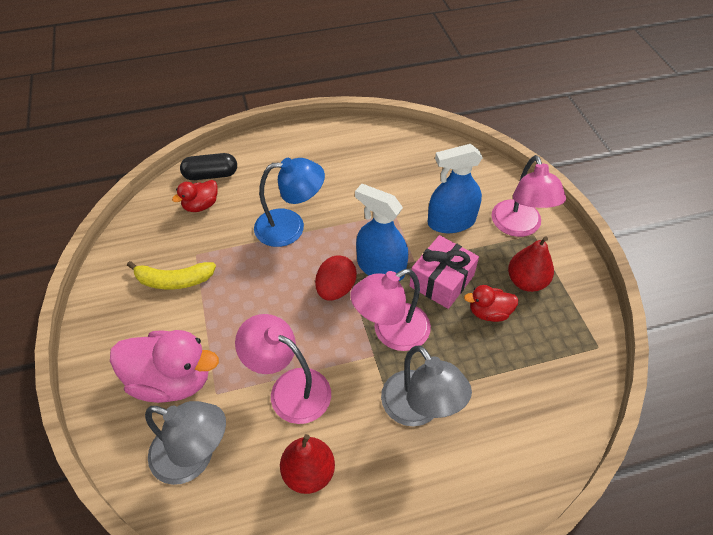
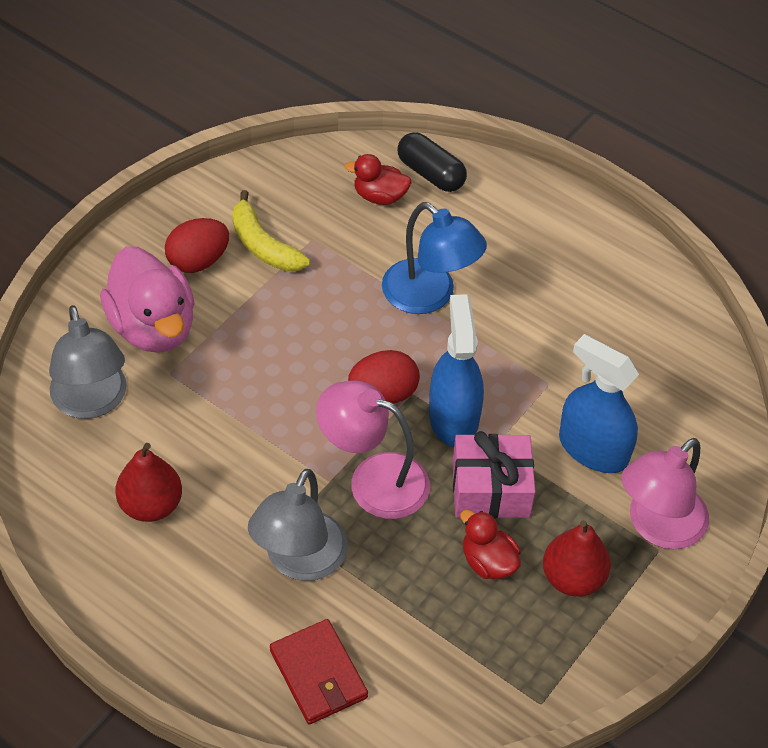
camera: 50 degrees right, 0 degrees up
(148, 322) = (198, 261): none -> red egg
(289, 388) = (226, 431): pink lamp -> none
(509, 452) = (318, 674): none -> red wallet

